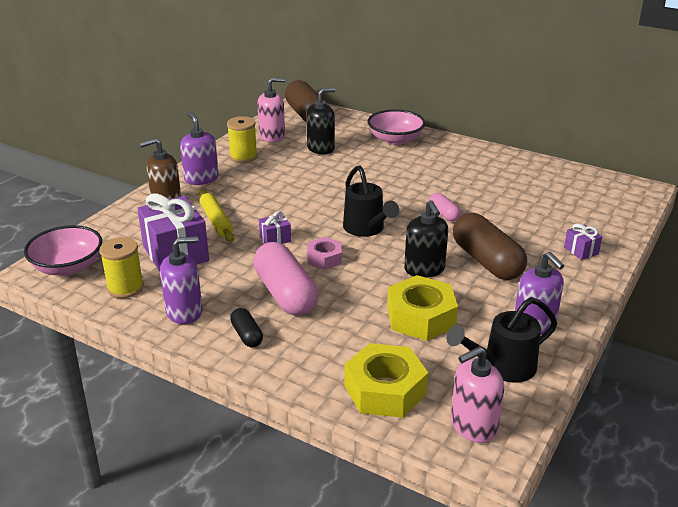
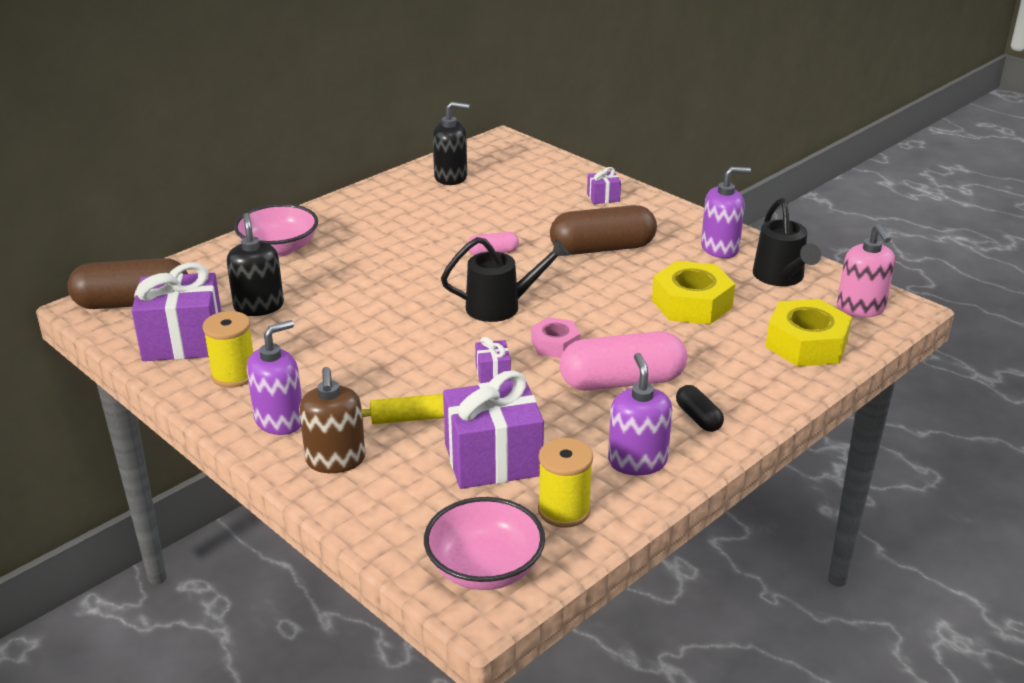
camera: 75 degrees left, 0 degrees up
(201, 179) = (279, 420): purple soap dispenser -> purple soap dispenser turned 150 degrees clockwise
(246, 335) = (698, 418): black capsule -> black capsule turned 75 degrees clockwise
(272, 136) = (183, 341): pink soap dispenser -> purple gift
(424, 269) = (604, 285): black soap dispenser -> black soap dispenser (451, 177)

